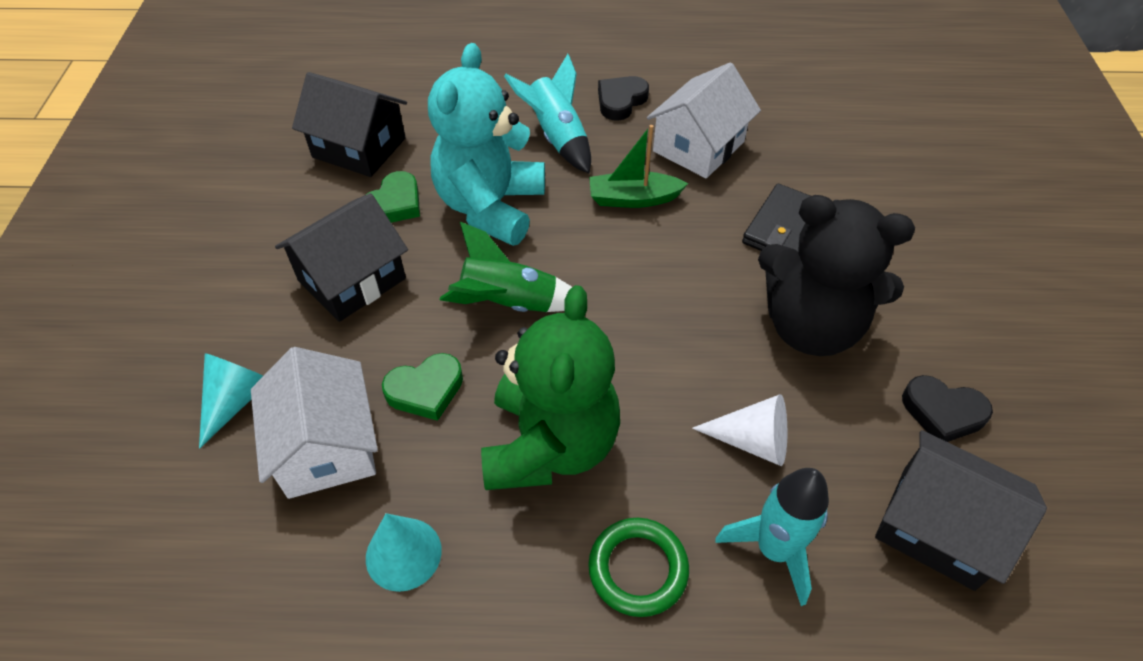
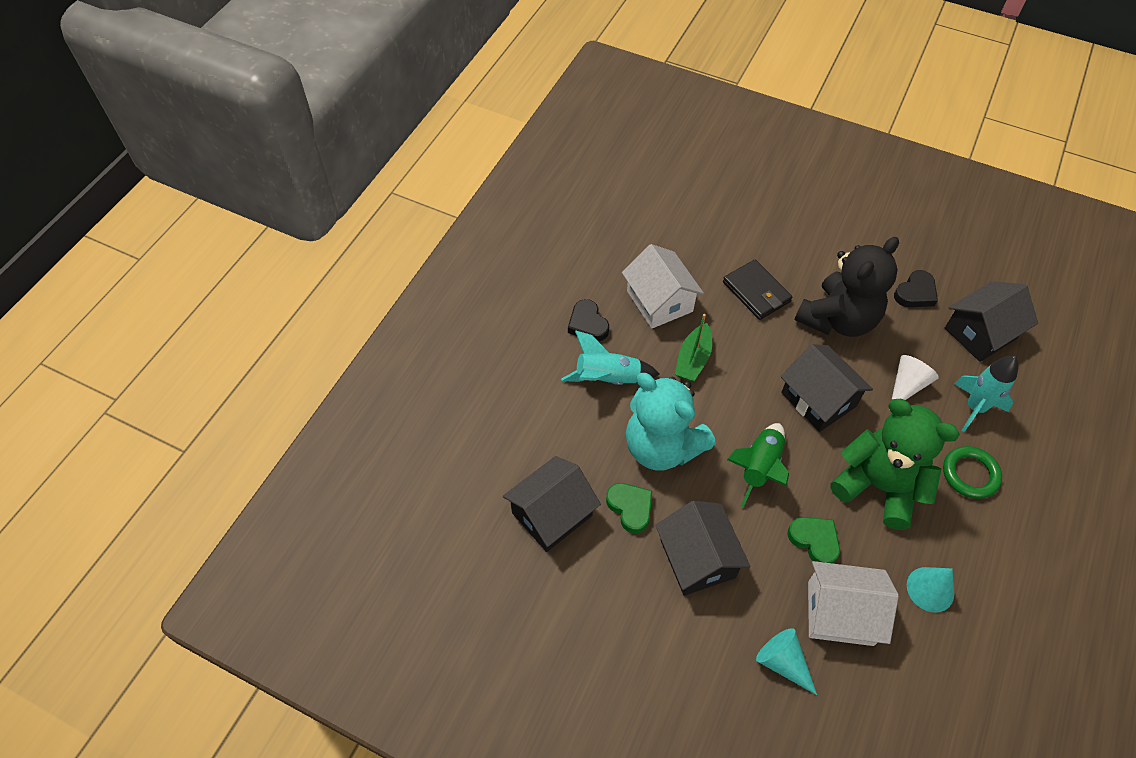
camera: 65 degrees left, 5 degrees up
(425, 390) = (814, 541): green heart -> green heart turned 45 degrees counterclockwise
(655, 338) = (818, 399): none -> black house

